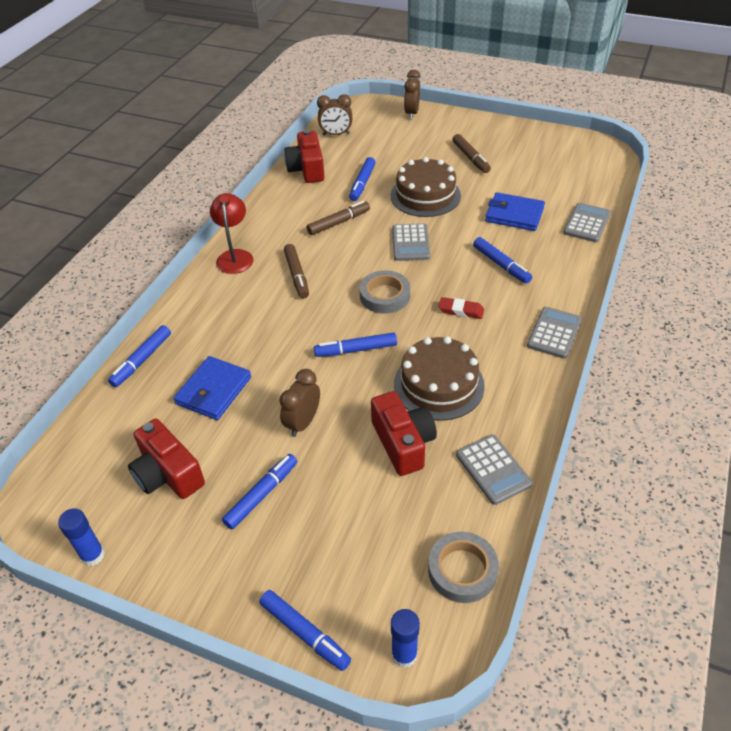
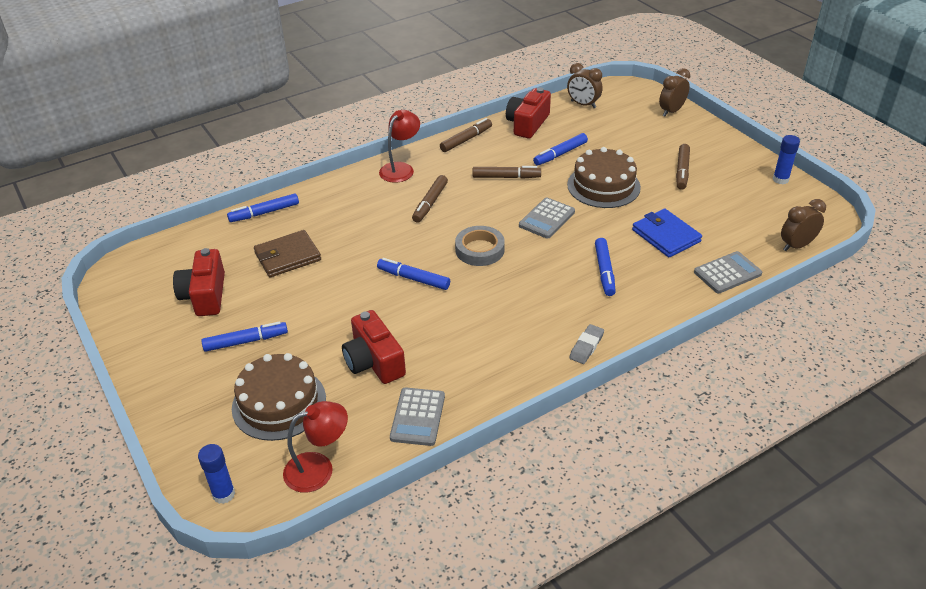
camera: 35 degrees right, 5 degrees down
(93, 555) = (116, 320): blue glue stick -> blue glue stick (780, 179)
(213, 390) = (287, 256): blue wallet -> brown wallet
(268, 205) = (466, 140): none -> brown marker
(303, 423) = (321, 309): brown clock -> brown clock (796, 246)
(305, 633) = (181, 441): blue marker -> none
(403, 443) = (374, 361): red camera -> red camera turned 135 degrees clockwise
(439, 384) = (446, 335): brown cake -> brown cake (279, 403)
(461, 310) = (527, 290): red eraser -> none
(462, 570) = (319, 468): grey tape -> red lamp
(554, 333) = (586, 346): grey calculator -> grey eraser

